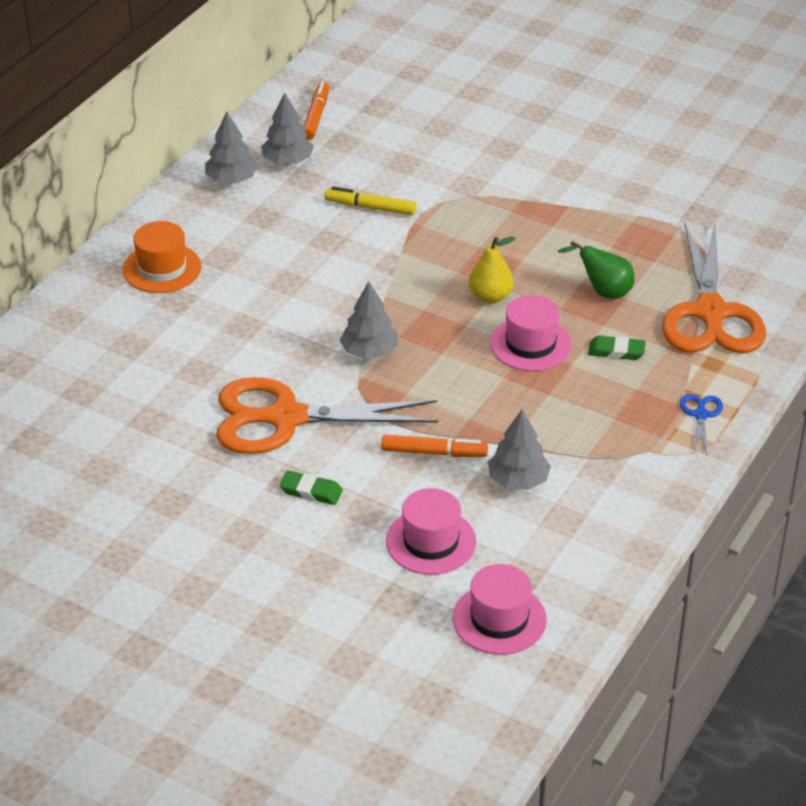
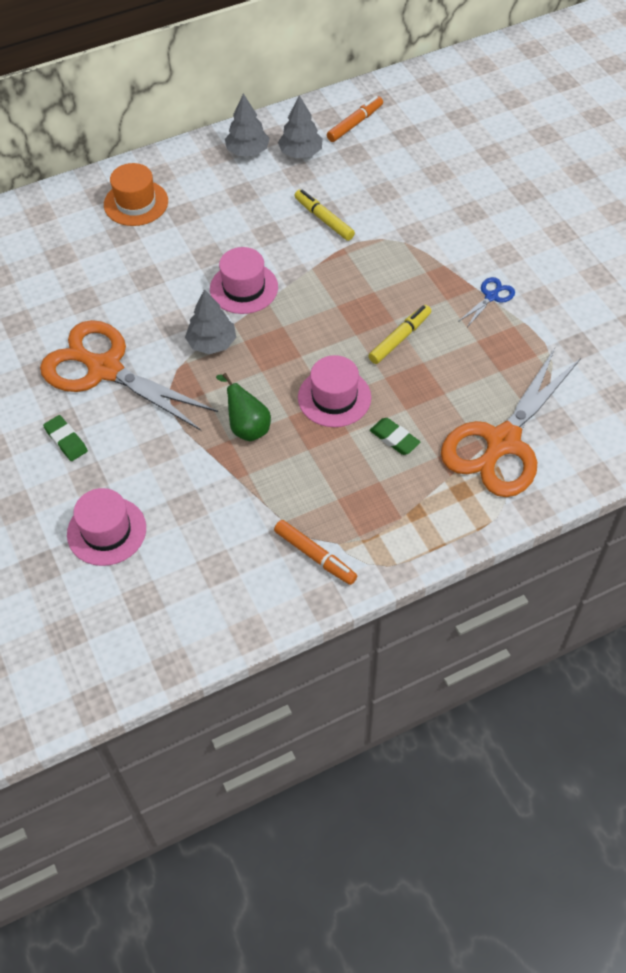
camera: 35 degrees right, 15 degrees up
(433, 452) = (178, 455): orange marker -> orange marker (315, 555)
(490, 297) = (342, 340): yellow pear -> none
(499, 619) = (92, 628): pink hat -> pink hat (244, 288)
(518, 480) = (216, 514): grey tree -> none
(541, 273) = (399, 338): none -> yellow marker
(603, 292) = (433, 379): green pear -> green pear (247, 427)
(700, 415) = (408, 533): blue scissors -> blue scissors (491, 297)

